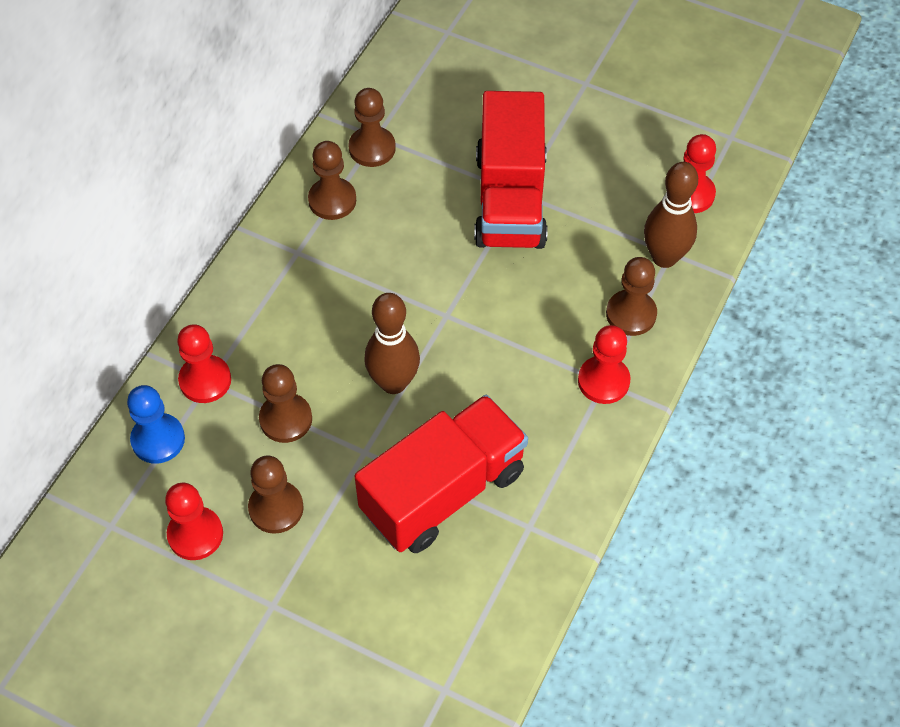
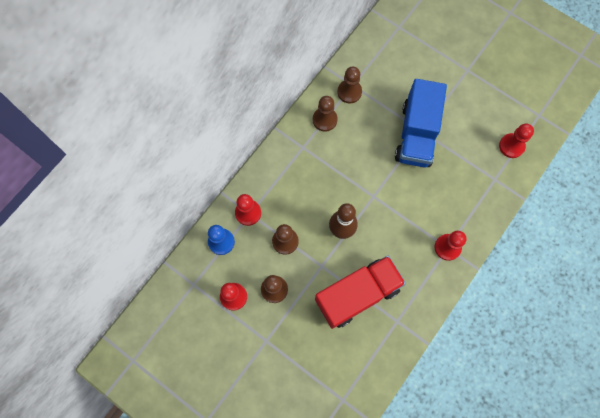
camera: 10 degrees right, 15 degrees up
(510, 200) = (416, 134): red truck -> blue truck
(631, 314) = (468, 211): brown pawn -> none
(664, 257) = (491, 181): brown bowling pin -> none

